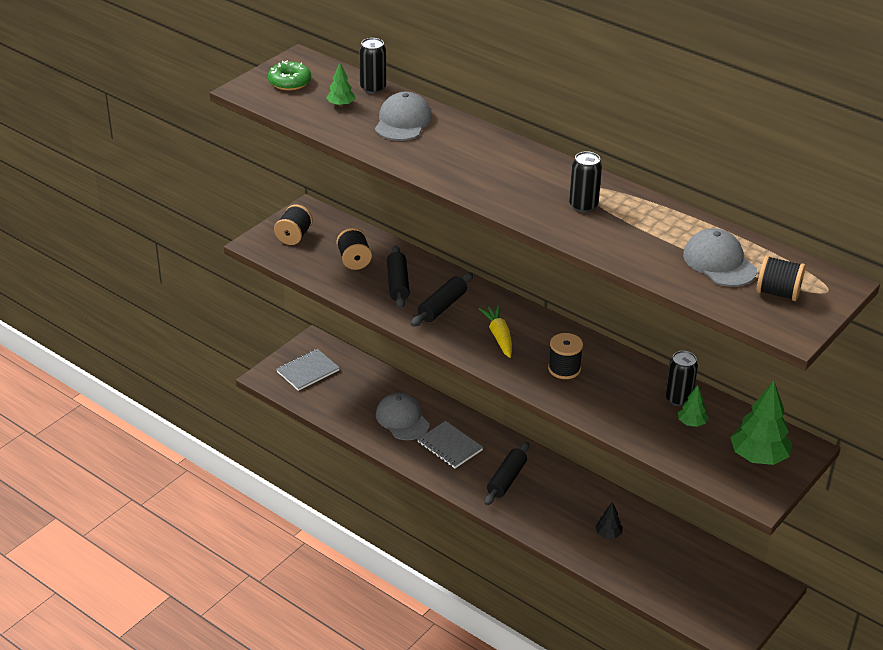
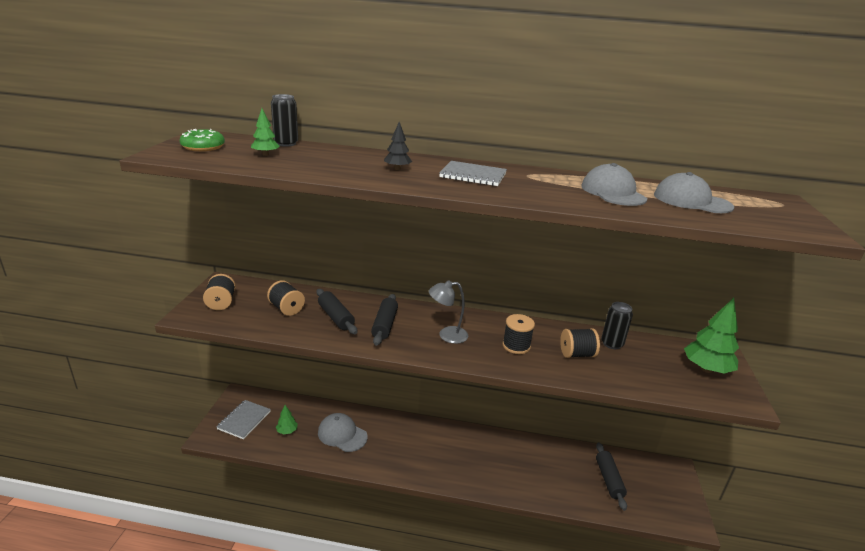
camera: 30 degrees left, 10 degrees down
(403, 122) = (333, 158): grey cap -> grey cap (613, 192)
(449, 446) = (391, 444): grey notebook -> grey notebook (473, 176)
(499, 336) = (447, 335): yellow carrot -> grey lamp
(506, 479) = (450, 455): black rolling pin -> black rolling pin (608, 480)
(583, 206) = (544, 185): black can -> none
(608, 534) = (549, 472): black tree -> black tree (397, 169)
(691, 423) = (639, 358): green tree -> green tree (287, 431)
(778, 293) = (760, 211): black spool -> black spool (577, 354)

